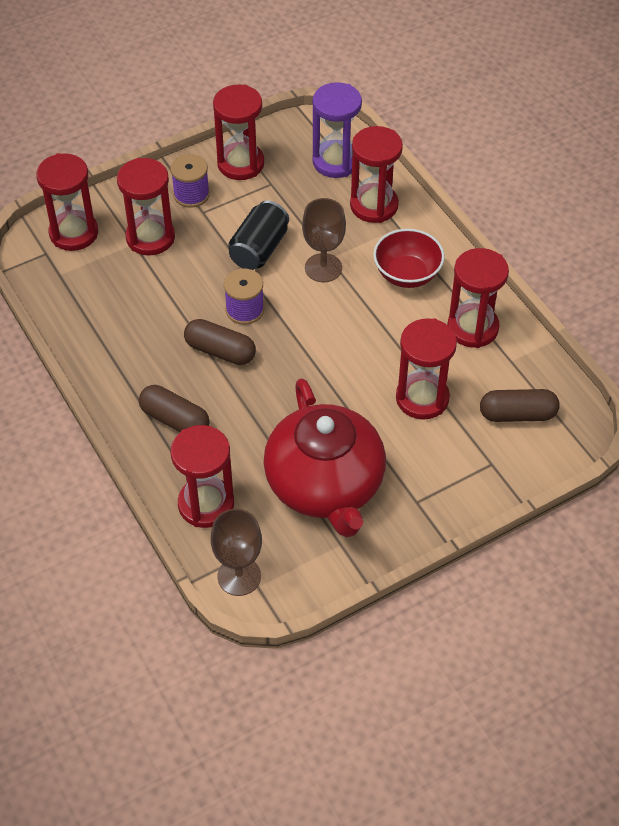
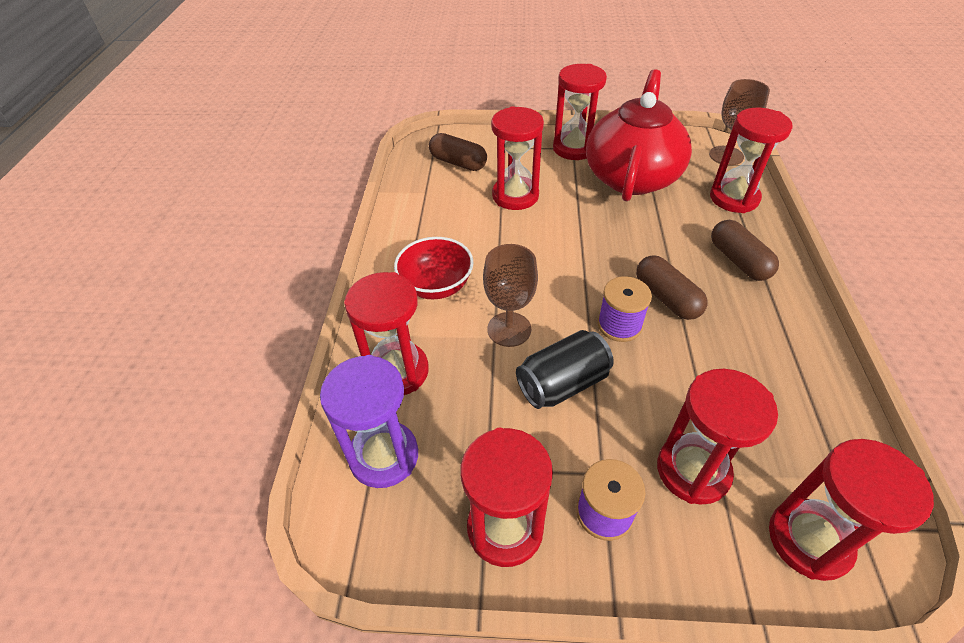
camera: 145 degrees left, 5 degrees down
(472, 328) = (428, 222): red hourglass -> red hourglass (574, 148)

